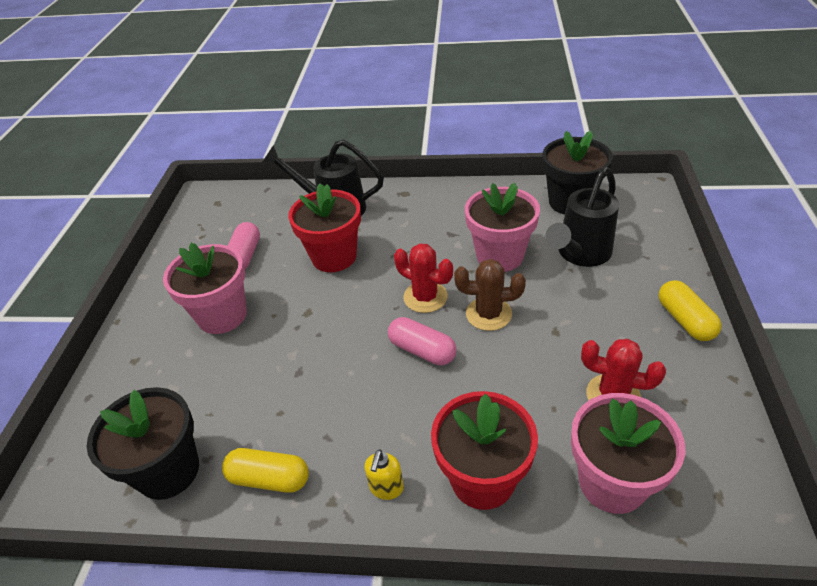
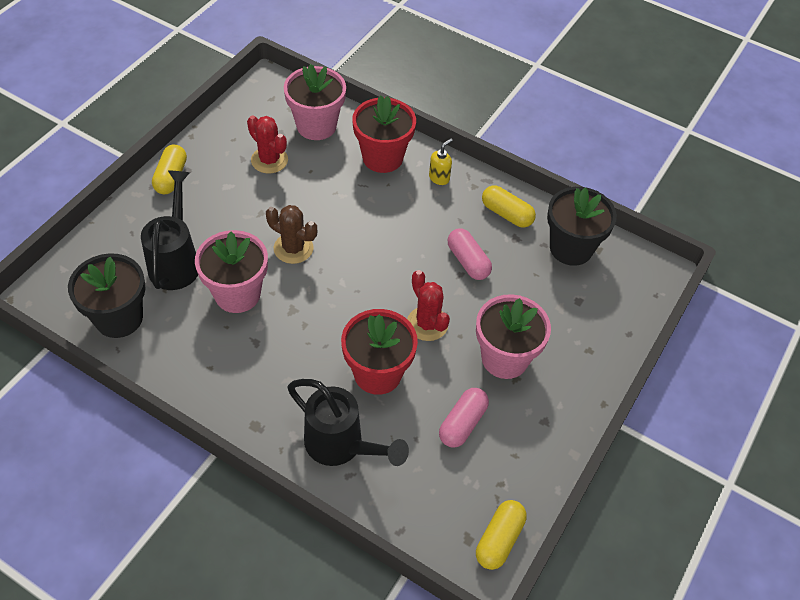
camera: 160 degrees left, 10 degrees up
(194, 210) = (499, 539): none -> yellow capsule
(422, 350) = (362, 245): pink capsule -> pink capsule (468, 261)
(425, 297) = (328, 287): red cactus -> red cactus (427, 324)
(580, 255) = (176, 260): black watering can -> black watering can turned 60 degrees counterclockwise

